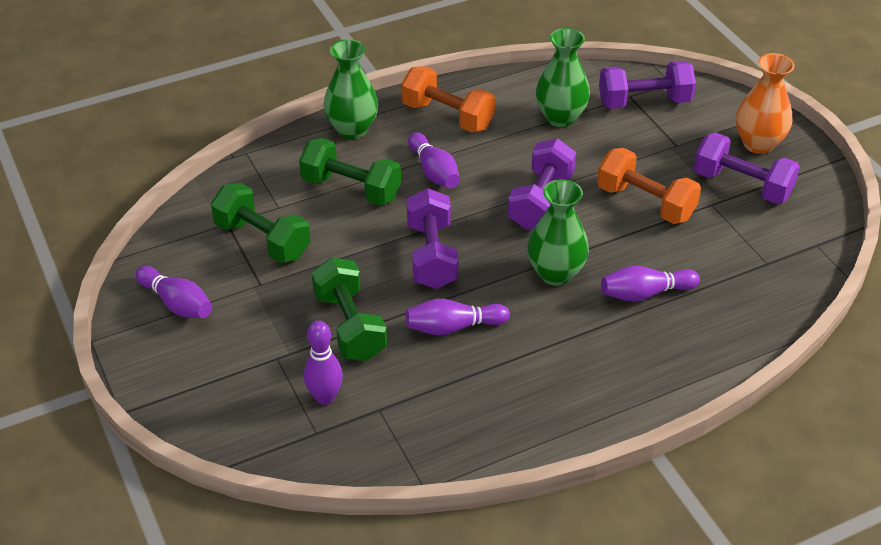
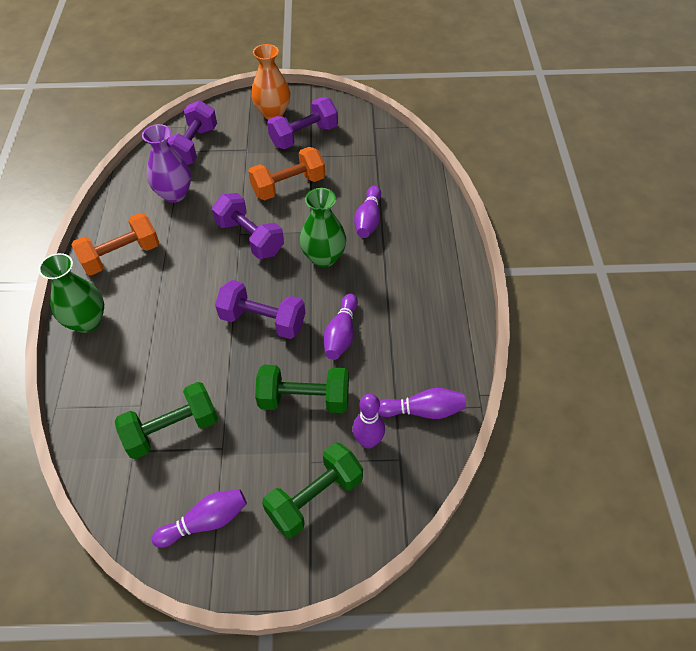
camera: 65 degrees left, 10 degrees up
(351, 189) = (156, 346): green dumbbell -> green dumbbell (315, 498)
(434, 171) = (175, 286): purple bowling pin -> purple bowling pin (423, 411)
(560, 117) = (174, 194): green vase -> purple vase

